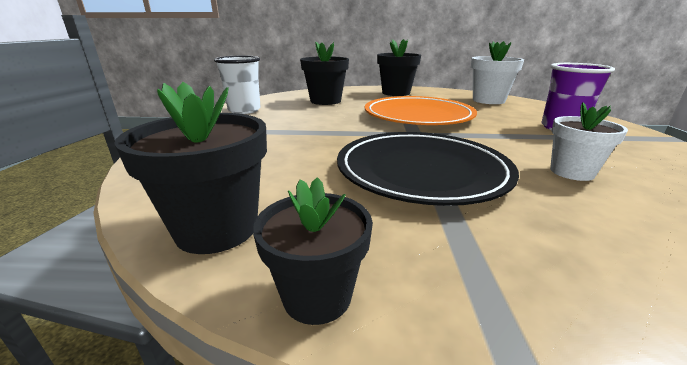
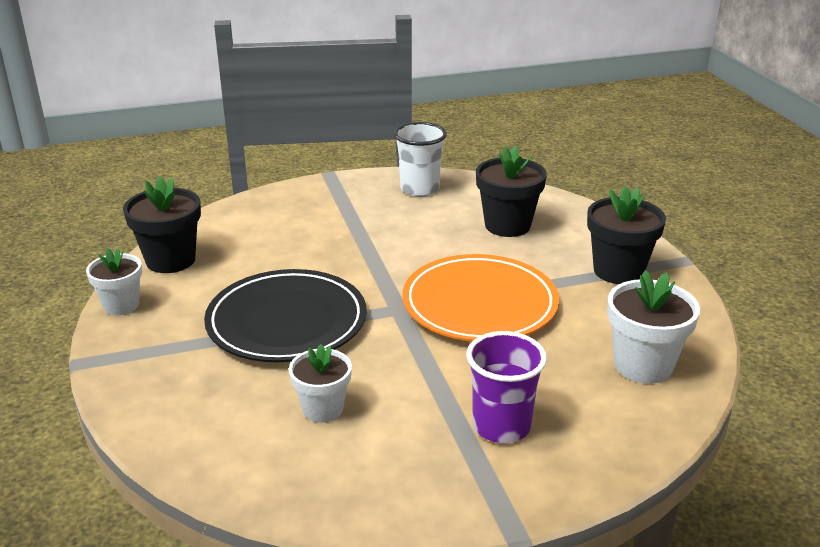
camera: 70 degrees right, 5 degrees up
(317, 296) = (121, 305): black flower pot -> white flower pot

